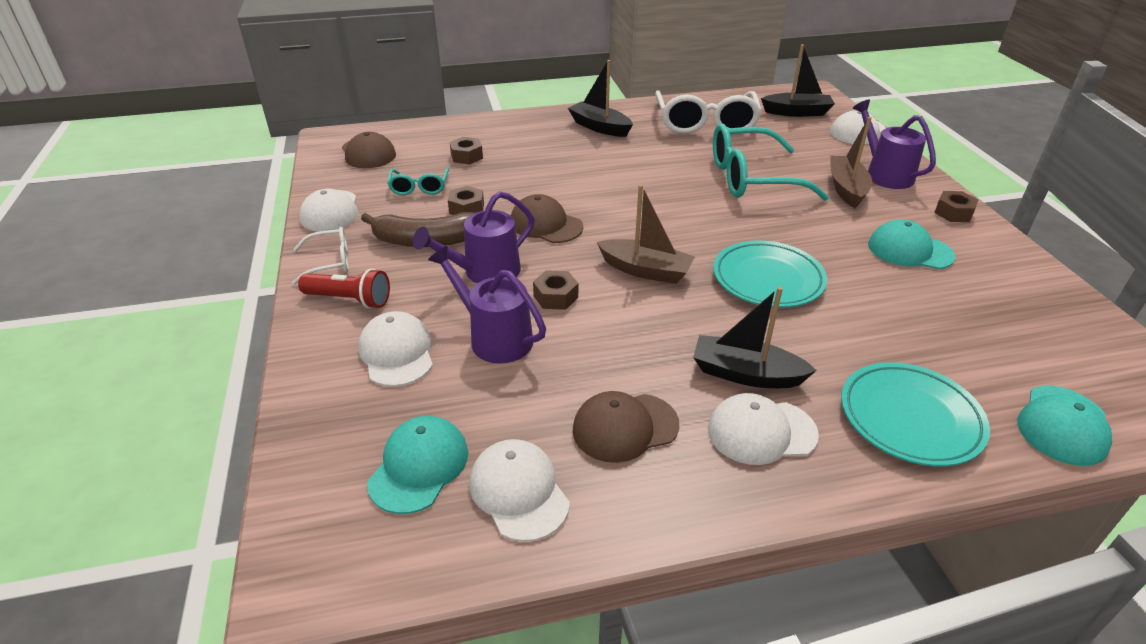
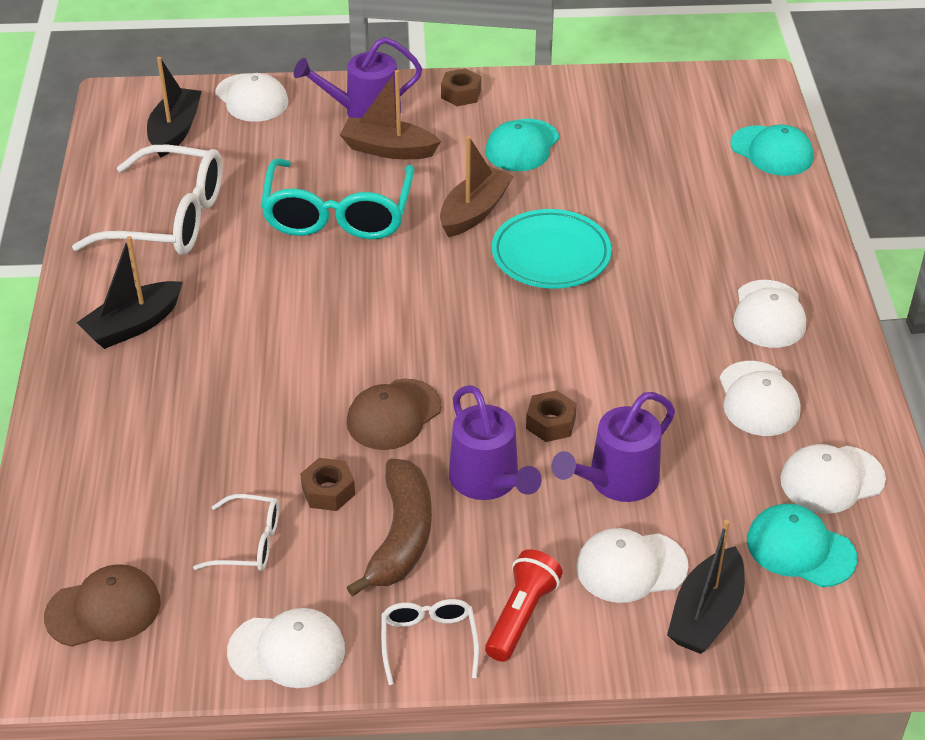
camera: 80 degrees left, 5 degrees up
(419, 187) = (248, 543): turquoise glasses -> white glasses
(467, 156) = (168, 483): brown nut -> none
(625, 427) = (758, 399): brown cap -> white cap
(645, 270) = (515, 342): brown boat -> brown boat (474, 212)
(746, 374) = (695, 306): black boat -> black boat (706, 614)
(910, 418) = (759, 226): turquoise plate -> none

